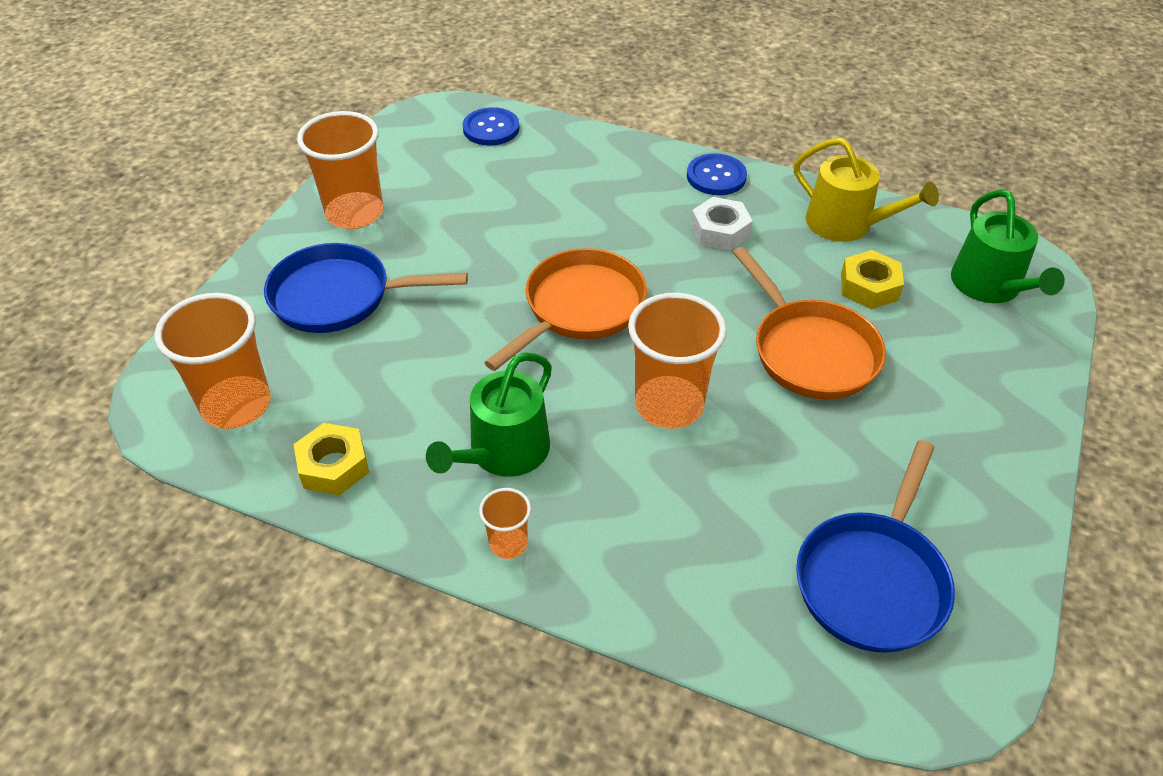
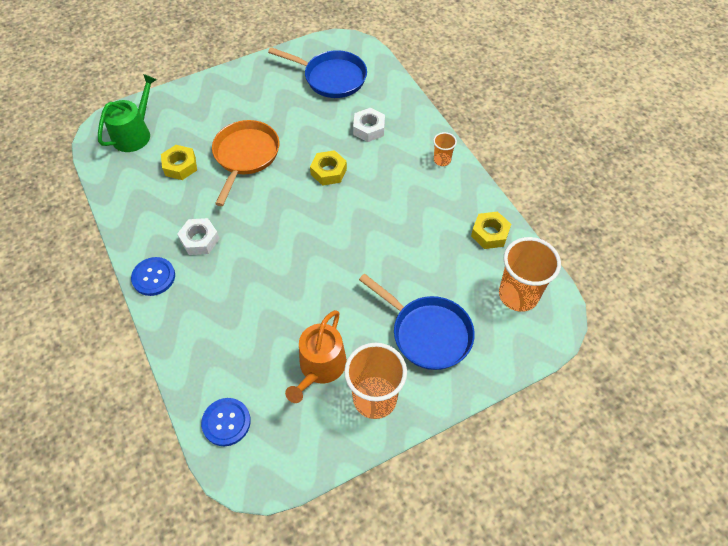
camera: 140 degrees left, 10 degrees up
(440, 205) = (320, 367): none -> orange watering can
(503, 453) = (414, 195): green watering can -> none
(580, 308) = (315, 242): orange pan -> none
(669, 405) = (328, 171): orange cup -> yellow nut
(689, 519) = (369, 128): none -> white nut
(847, 224) = (139, 202): yellow watering can -> none
(873, 580) = (331, 78): blue pan -> blue pan turned 45 degrees clockwise

